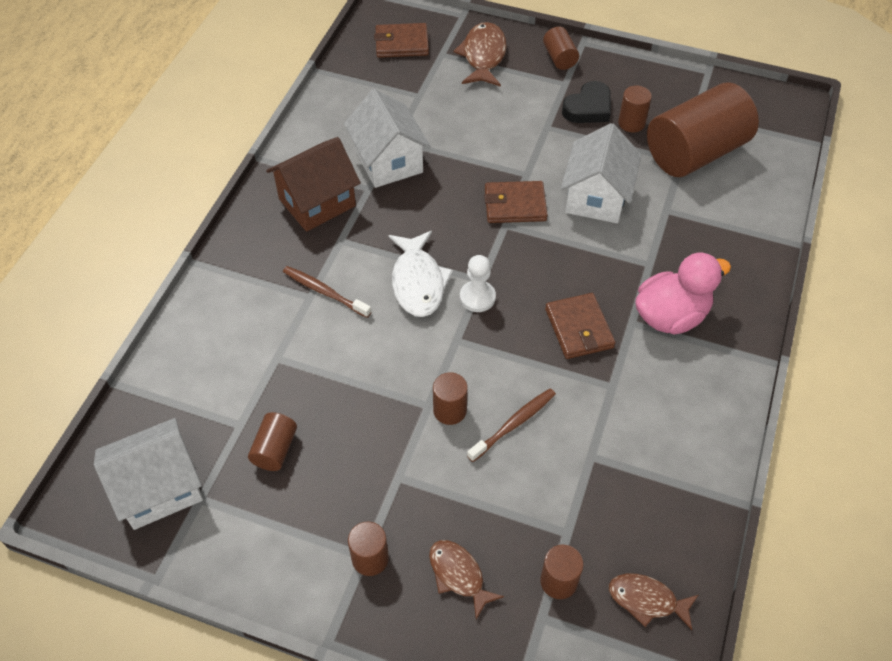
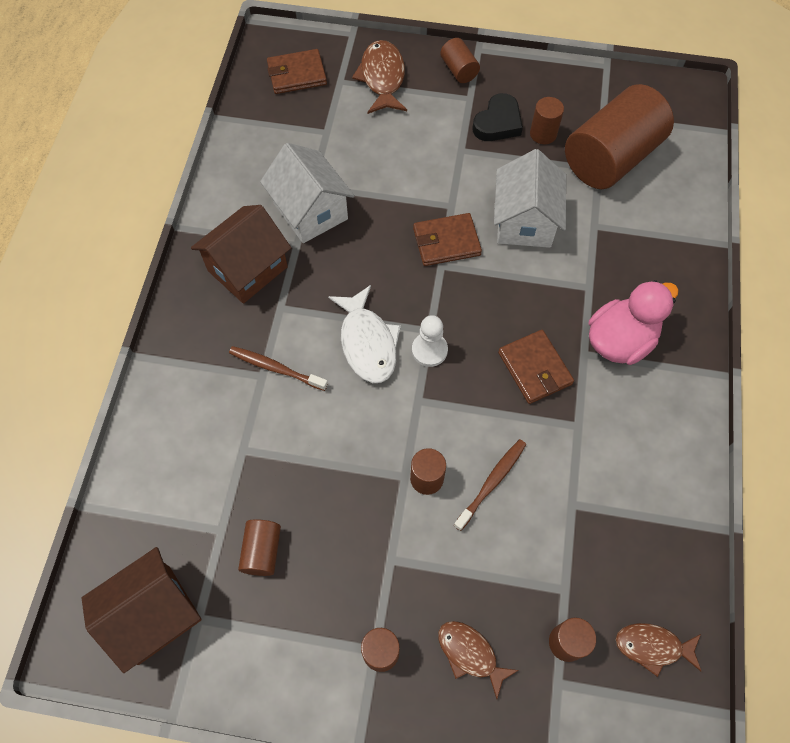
camera: 10 degrees left, 10 degrees up
(159, 488) = (154, 614): white house -> brown house

